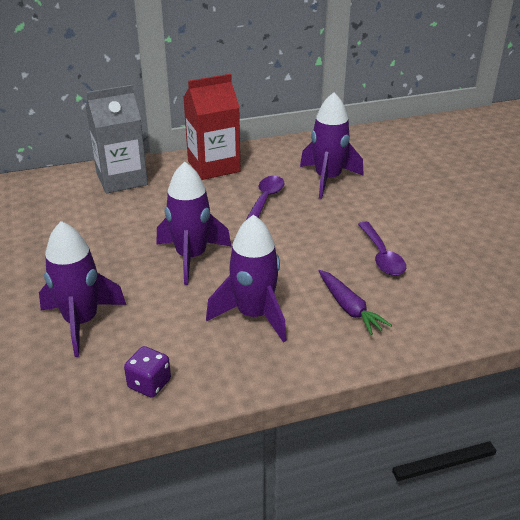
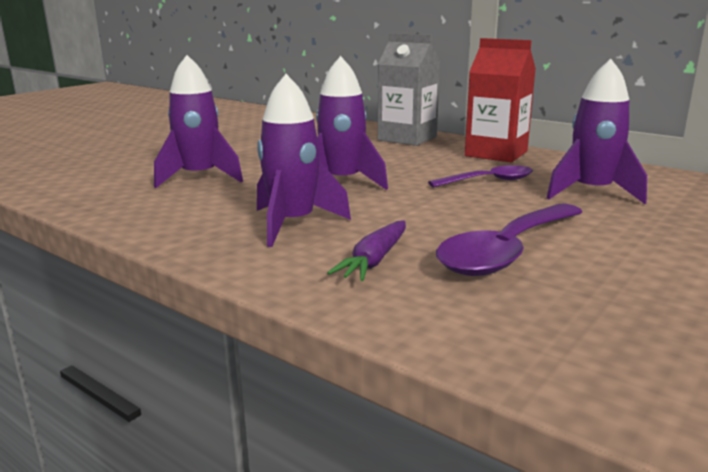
camera: 55 degrees right, 15 degrees down
(149, 384) = (144, 215): purple dice -> none
(382, 256) = (507, 251): purple spoon -> purple spoon, size x1.66

